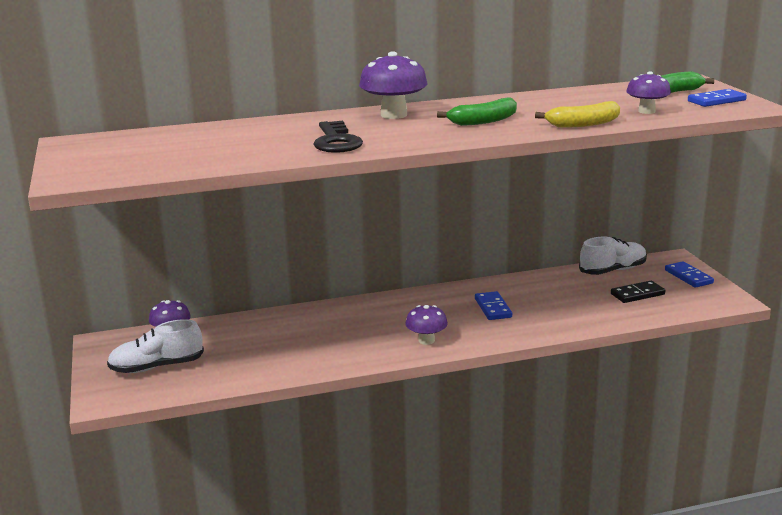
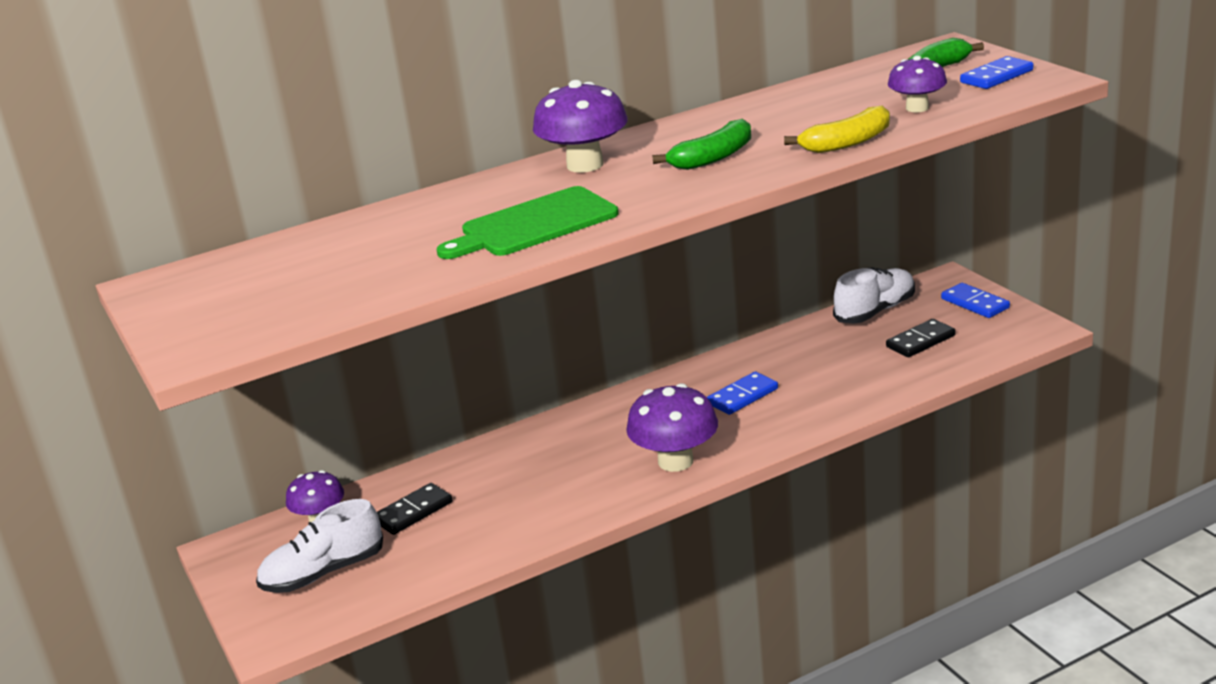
camera: 10 degrees left, 5 degrees up
(234, 341) = (413, 512): none -> black domino
(336, 141) = (533, 224): black key -> green cutting board
(426, 340) = (675, 461): purple mushroom -> purple mushroom, size x1.59
(493, 308) = (742, 396): blue domino -> blue domino turned 75 degrees clockwise

